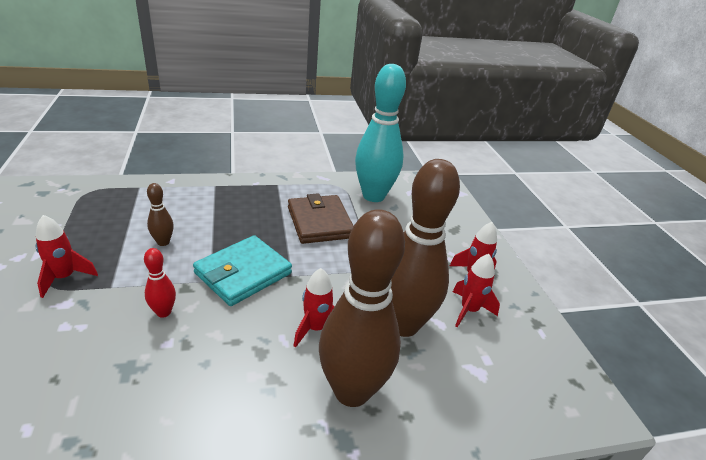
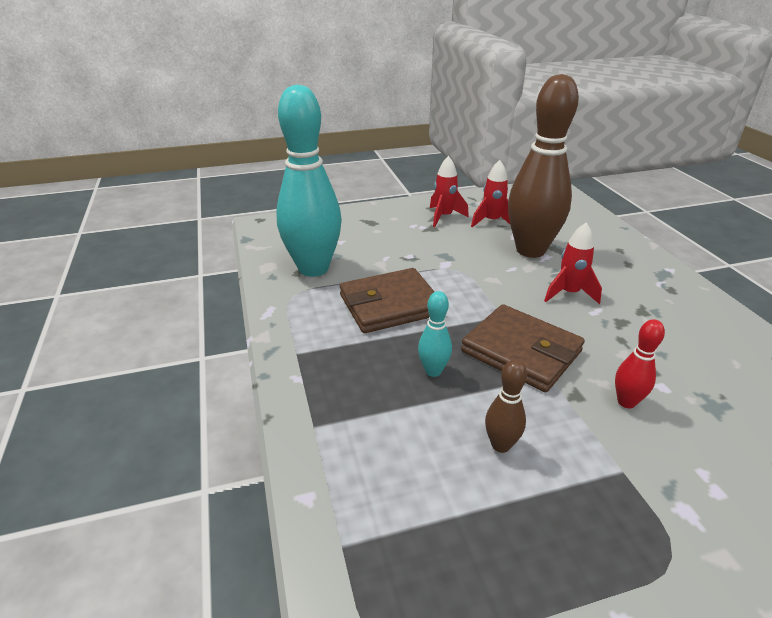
camera: 90 degrees left, 0 degrees up
(65, 278) = (645, 538): red rocket -> none
(239, 229) = (433, 371): none -> turquoise bowling pin
(243, 273) = (521, 351): turquoise wallet -> brown wallet
(352, 391) = (620, 272): brown bowling pin -> none

